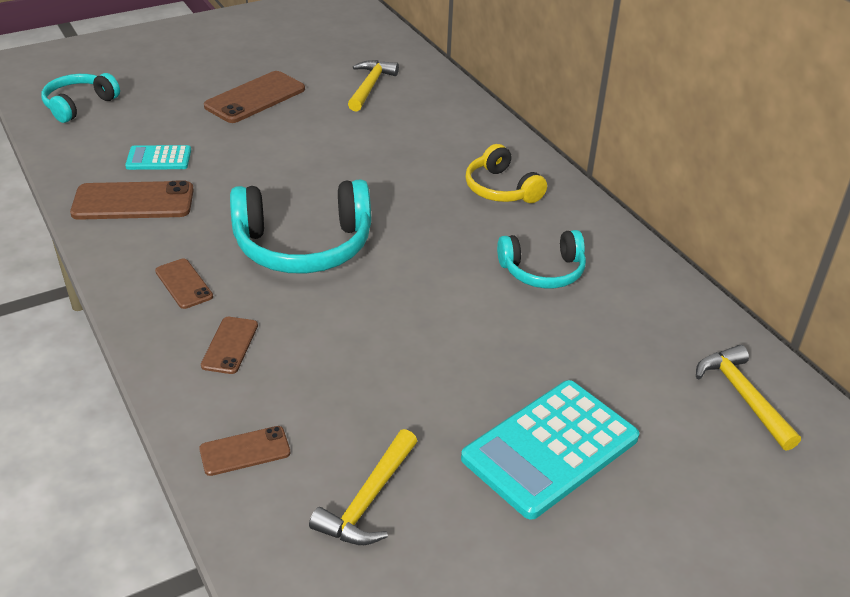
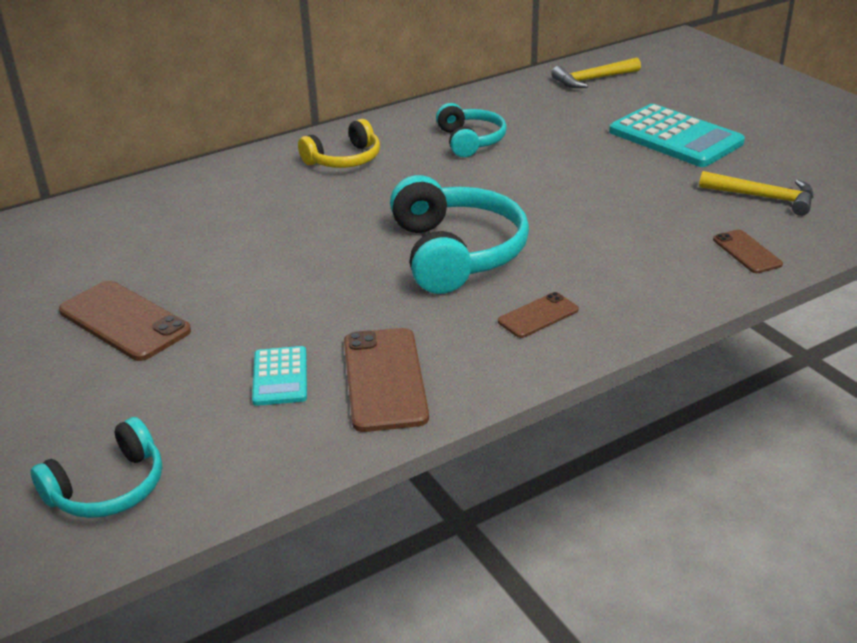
camera: 90 degrees left, 5 degrees down
(79, 105) = (108, 488): turquoise headphones -> turquoise headphones turned 75 degrees counterclockwise
(230, 345) = (622, 275): brown phone -> none
(370, 86) = (114, 240): yellow hammer -> none

